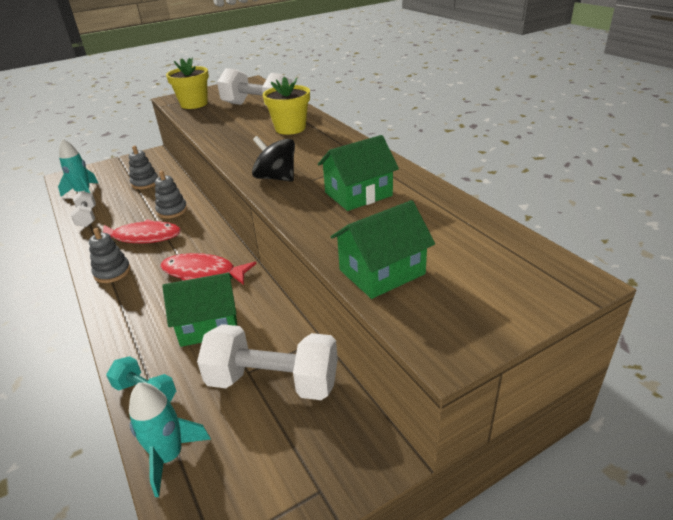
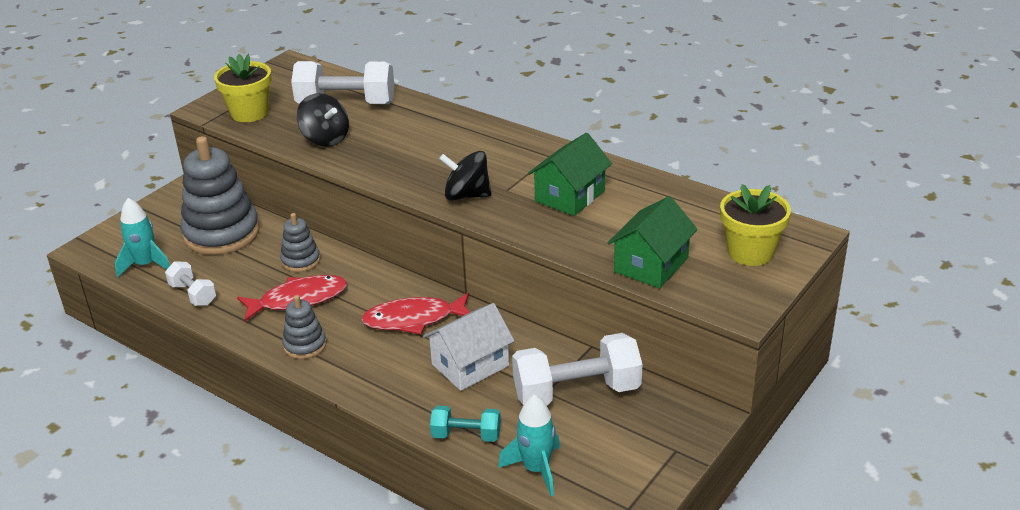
camera: 25 degrees left, 0 degrees up
(145, 183) = (221, 233): grey stacking toy -> grey stacking toy, size x2.01
(208, 325) = (470, 365): green house -> white house
(221, 125) = (325, 139): none -> black spinning top
(290, 128) = (420, 129): yellow flower pot -> yellow flower pot (750, 252)

